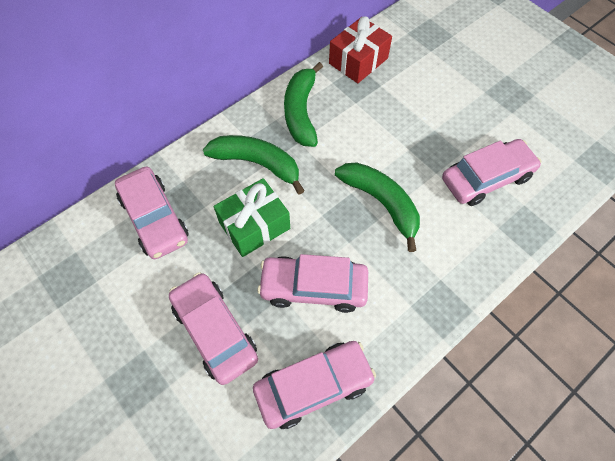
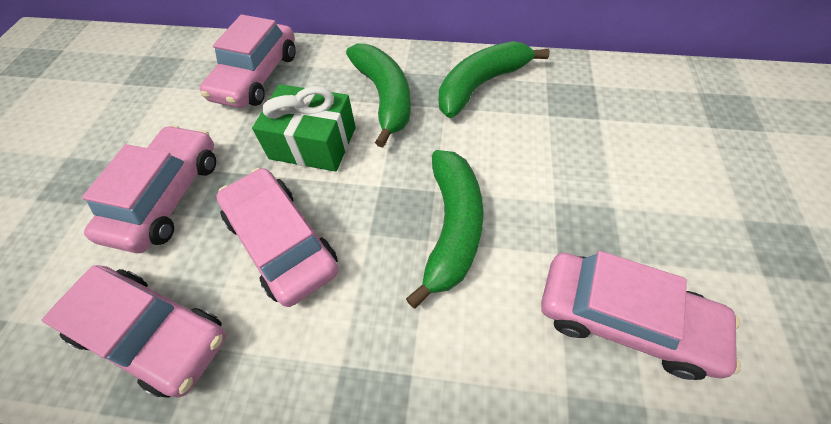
camera: 50 degrees right, 5 degrees down
(358, 61) = (601, 81): red gift -> none

